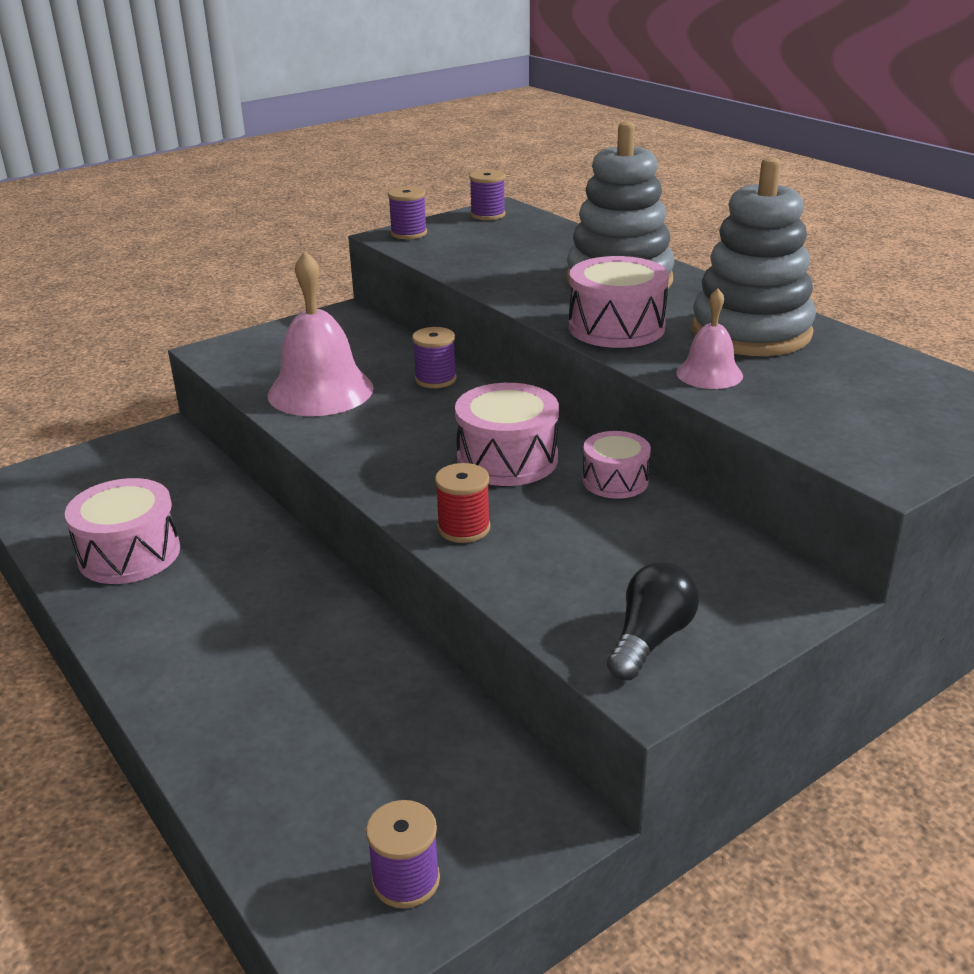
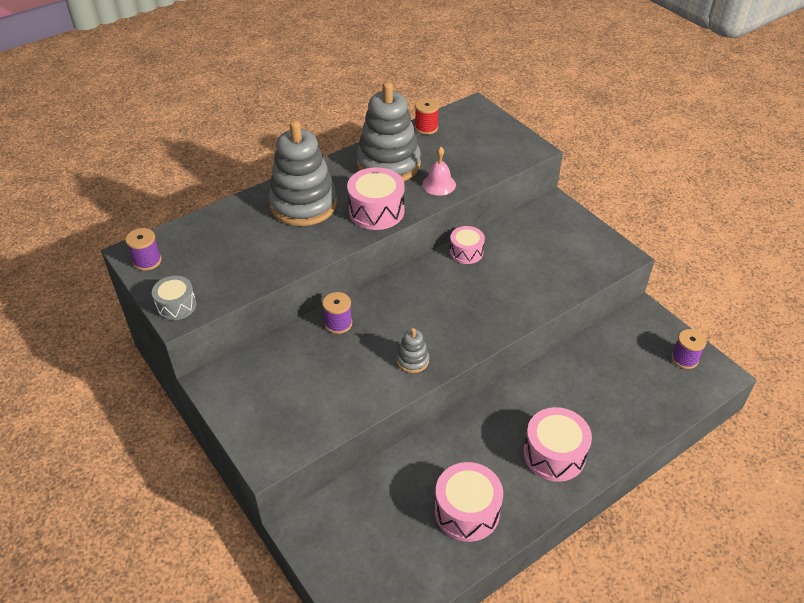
camera: 90 degrees left, 15 degrees up
(320, 391) = (348, 383): pink bell -> none
(354, 435) = (412, 360): none -> grey stacking toy
(408, 233) = (176, 305): purple spool -> grey drum
(464, 528) = (514, 309): red spool -> red spool (426, 128)
(507, 459) = (443, 291): pink drum -> pink drum (554, 454)
(650, 639) = (592, 252): black light bulb -> none

